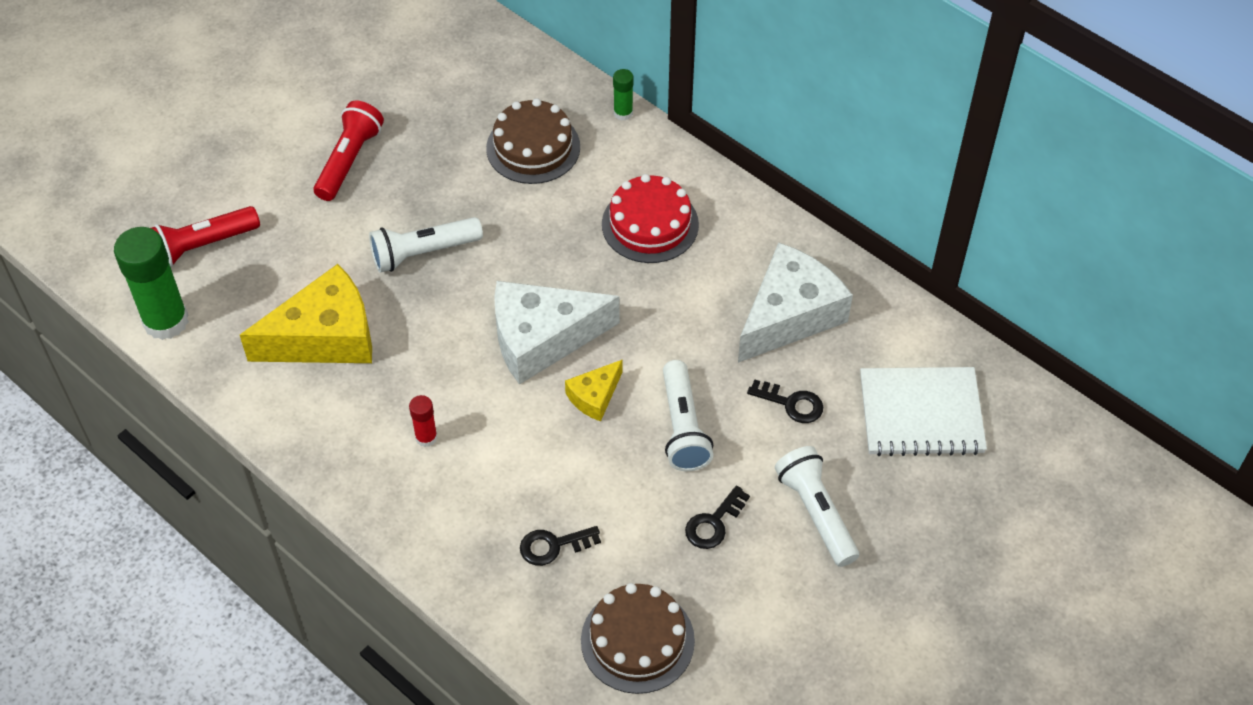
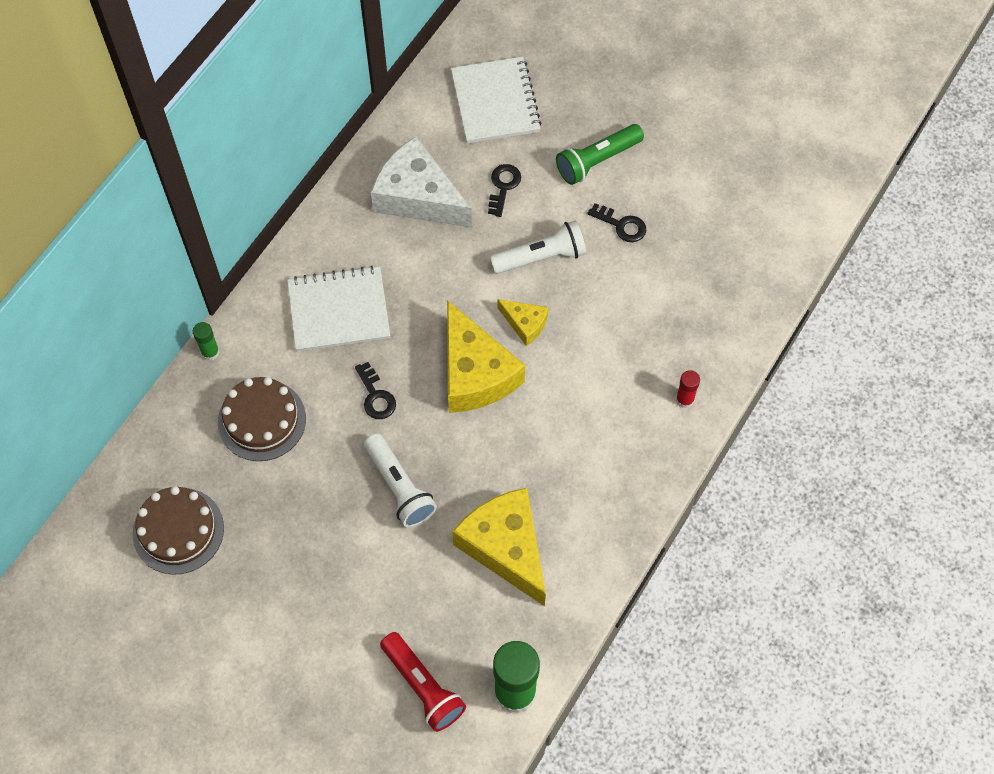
camera: 100 degrees left, 10 degrees up
(349, 160) = (298, 579): red flashlight -> none
(426, 437) = (591, 441): red glue stick -> red glue stick (684, 399)
(542, 338) = (475, 373): white cheese -> yellow cheese
(553, 546) = (667, 329): black key -> black key (376, 396)
(637, 640) = (730, 261): brown cake -> brown cake (178, 530)
(650, 224) = (339, 311): red cake -> white notebook
(816, 513) = (597, 161): white flashlight -> green flashlight

